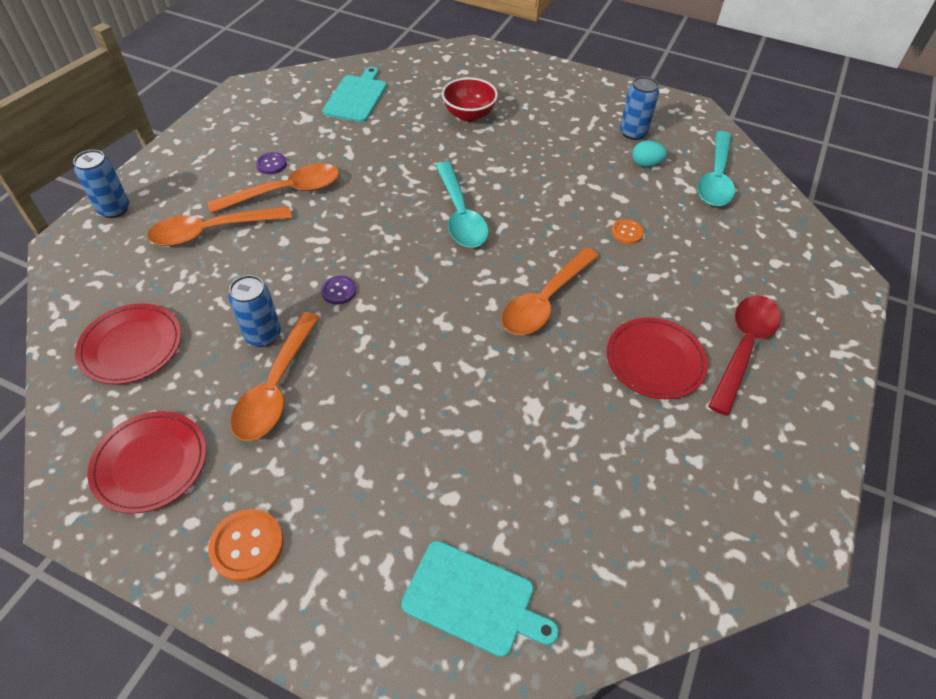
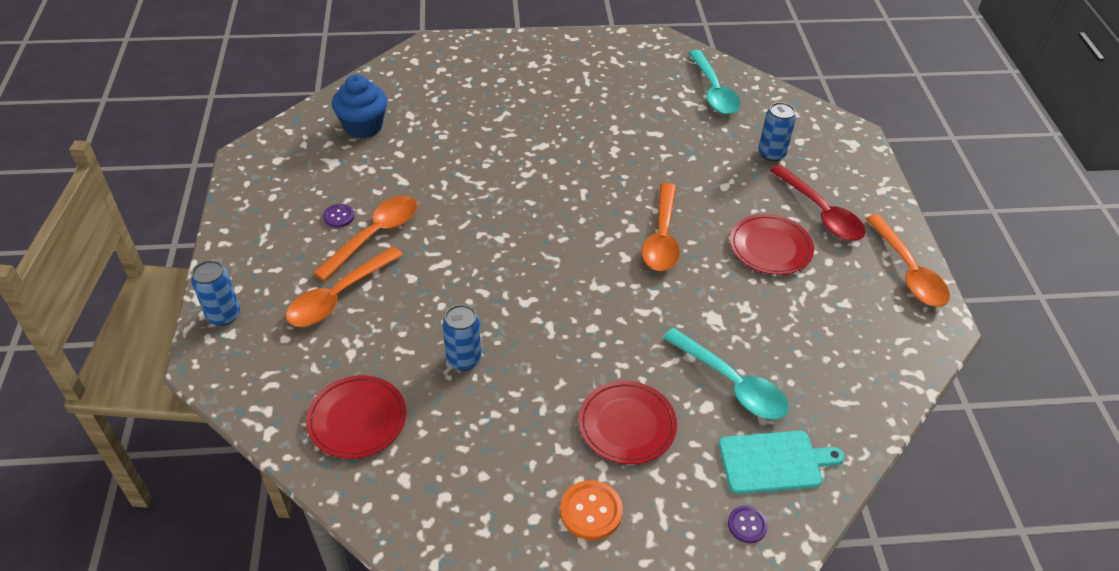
camera: 30 degrees left, 5 degrees down
(150, 463) = (461, 495): red plate -> red plate (627, 425)
(276, 387) = (511, 393): orange spoon -> orange spoon (908, 271)
(339, 291) = (495, 298): purple button -> purple button (747, 525)
(356, 97) = (363, 126): turquoise cutting board -> blue cupcake
(460, 215) = (543, 196): turquoise spoon -> turquoise spoon (732, 384)
(469, 115) = (479, 107): red bowl -> none
(627, 232) = (681, 159): orange button -> none
(633, 133) = (625, 75): blue can -> blue can (771, 154)
(646, 164) = (654, 98): turquoise egg -> none
(743, 348) = (821, 212): red spoon -> red spoon turned 150 degrees clockwise

